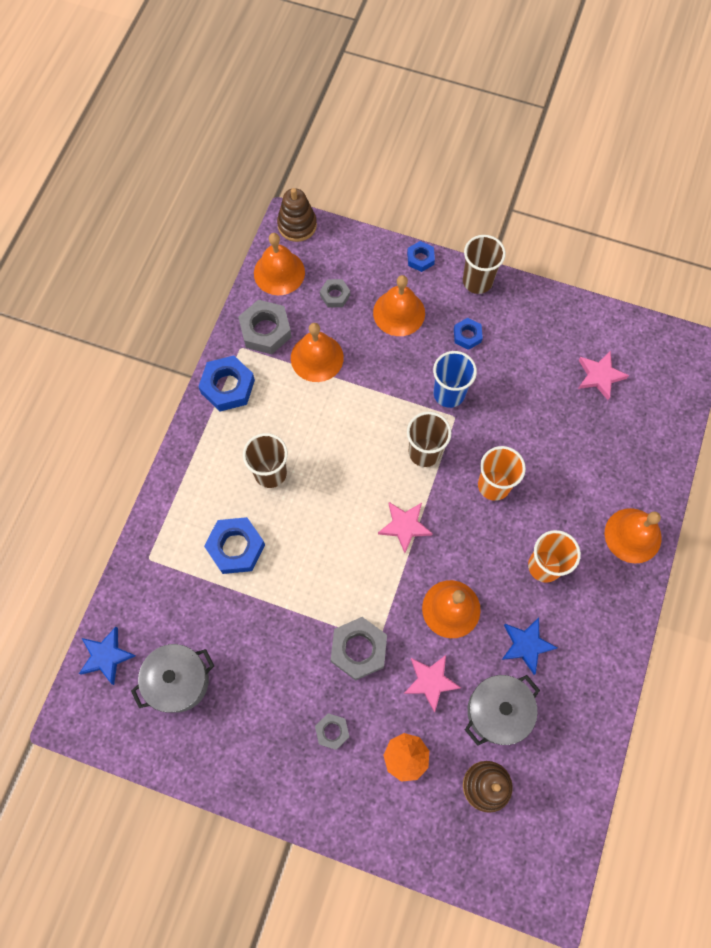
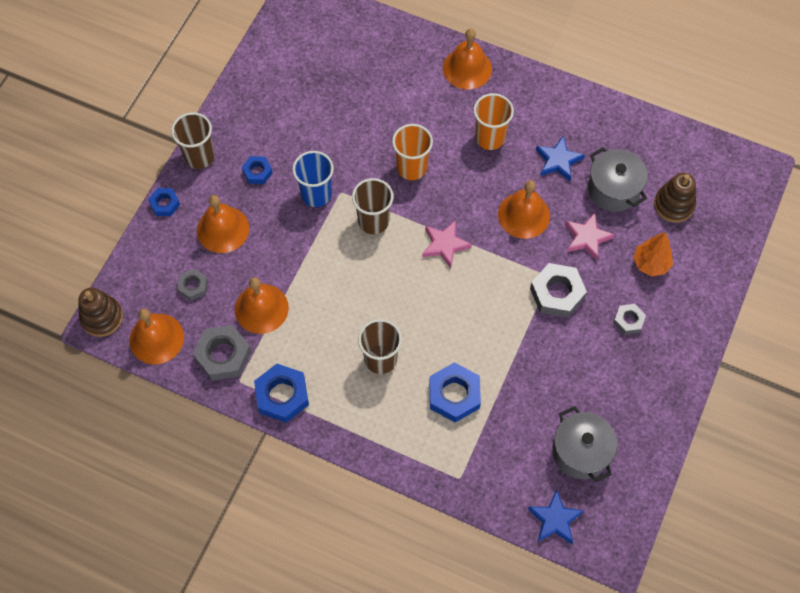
camera: 85 degrees left, 5 degrees down
(599, 376) = (315, 70): pink star -> none

